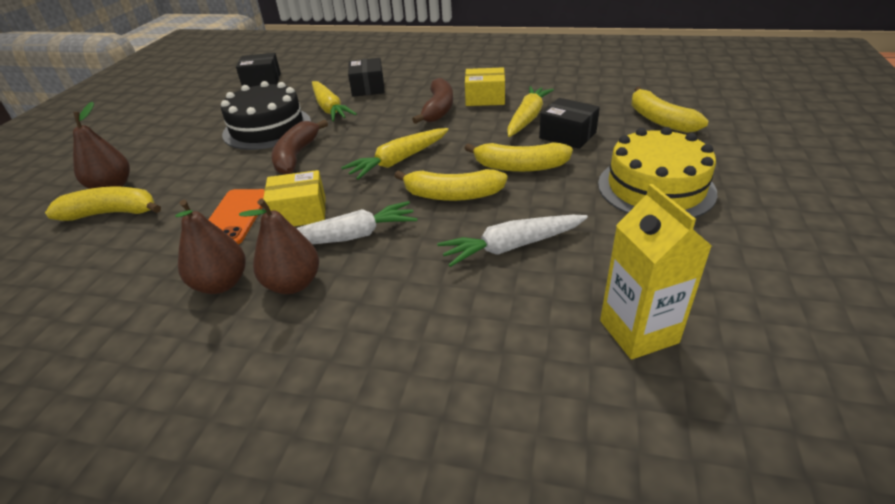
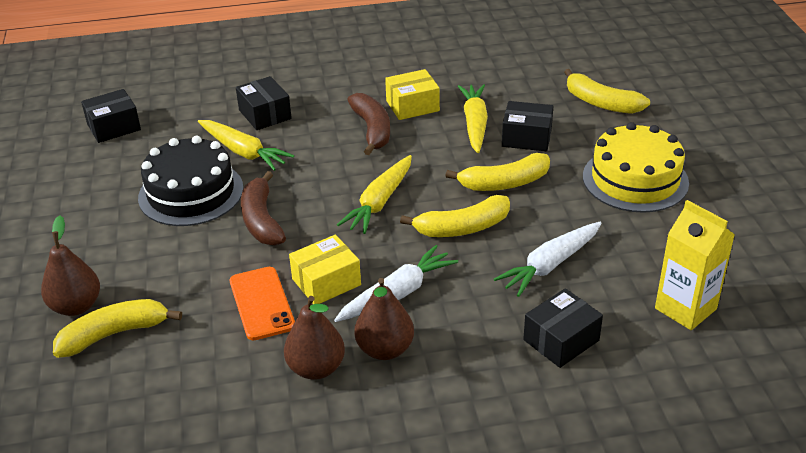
camera: 25 degrees left, 0 degrees up
(469, 325) = (561, 340): none -> black box

